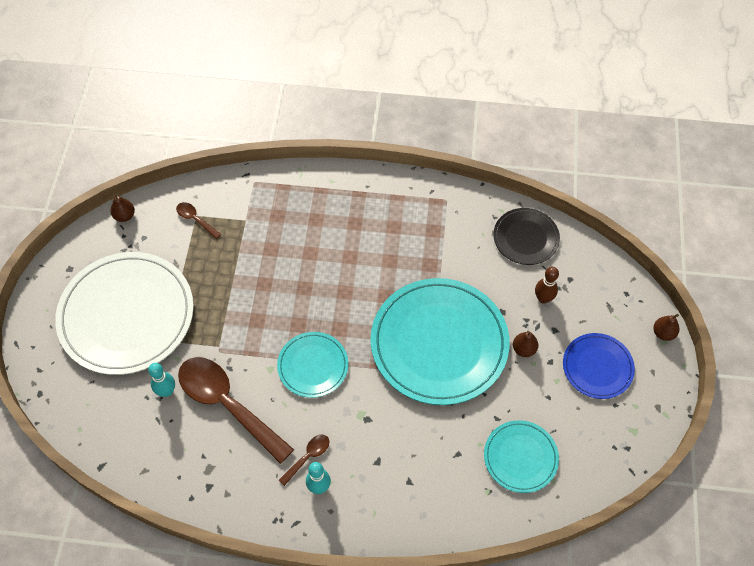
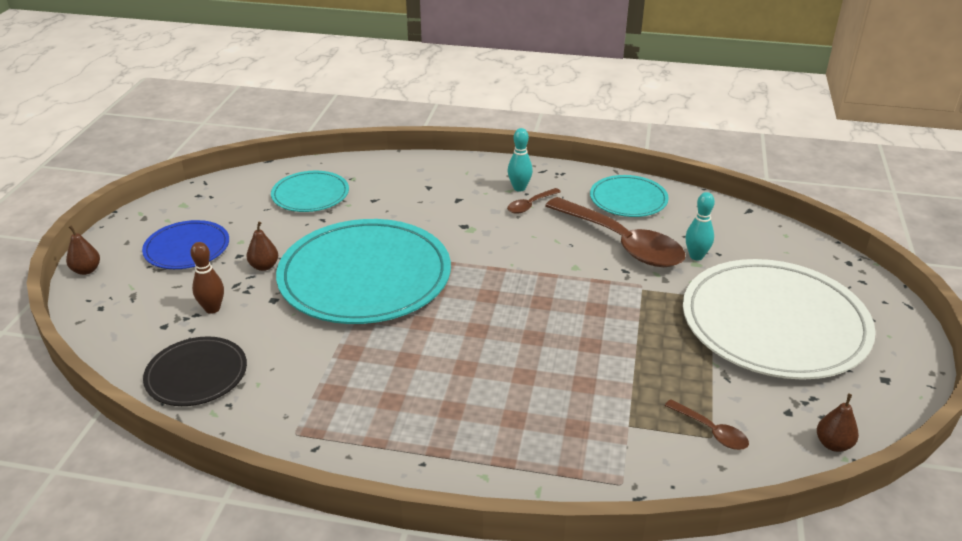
camera: 175 degrees left, 25 degrees down
(313, 366) = (523, 267): turquoise plate -> turquoise plate (628, 199)

